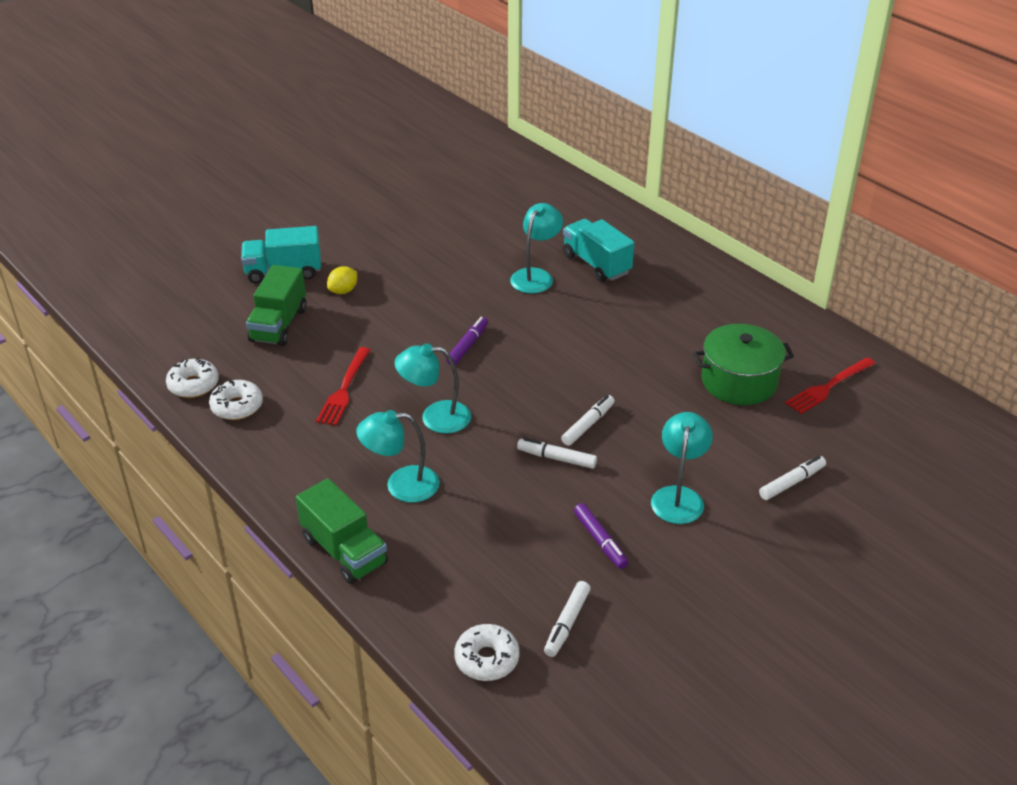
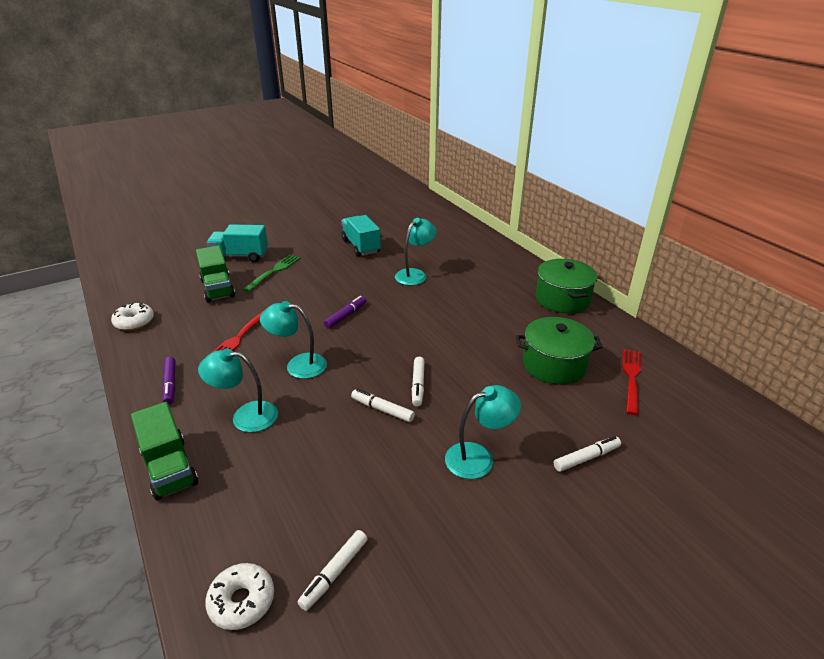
camera: 10 degrees right, 5 degrees down
(237, 406) = (155, 340): white donut -> none
(279, 325) = (218, 288): green truck -> green truck turned 45 degrees counterclockwise
(343, 291) = (274, 271): yellow lemon -> green fork
(588, 425) = (418, 385): white marker -> white marker turned 135 degrees clockwise
(596, 264) = (462, 271): turquoise truck -> turquoise truck (361, 246)
(600, 540) = (395, 490): purple marker -> purple marker (170, 384)
(678, 496) = (478, 457): turquoise lamp -> turquoise lamp turned 45 degrees clockwise
(733, 293) = (562, 299): none -> green pot
(828, 387) = (631, 378): red fork -> red fork turned 135 degrees clockwise

